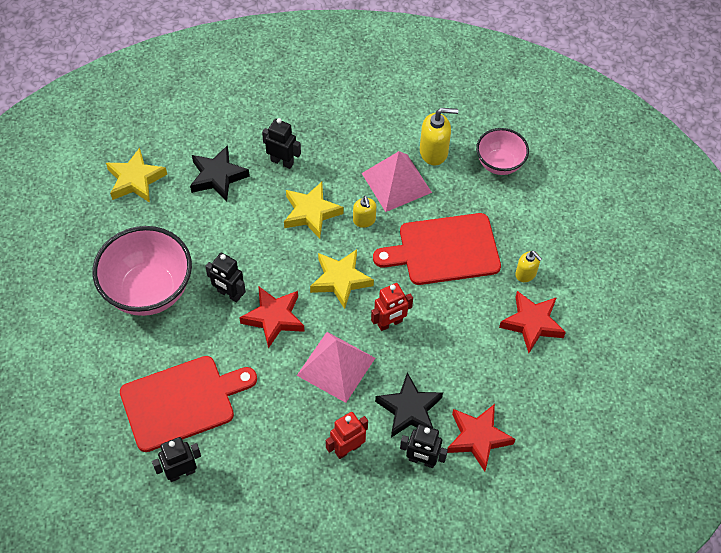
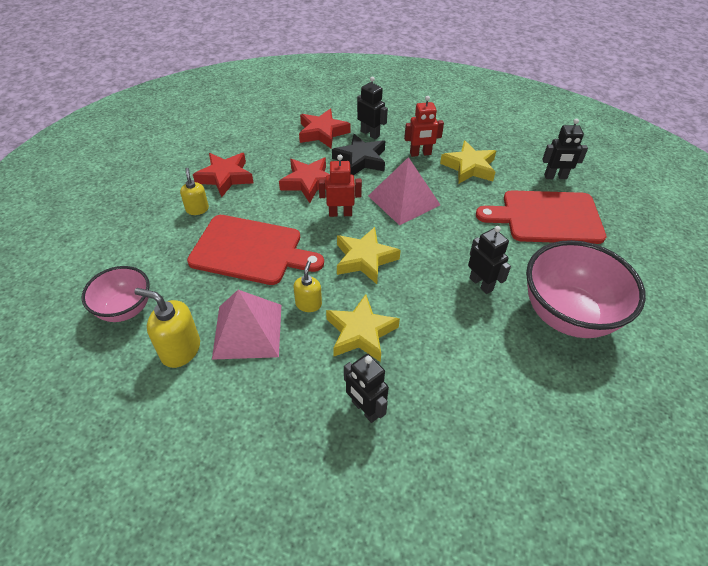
camera: 155 degrees left, 10 degrees down
(135, 180) = (571, 461): yellow star -> yellow star (469, 167)
(218, 176) = (456, 421): black star -> none
(274, 318) = (443, 250): red star -> red star (309, 183)

